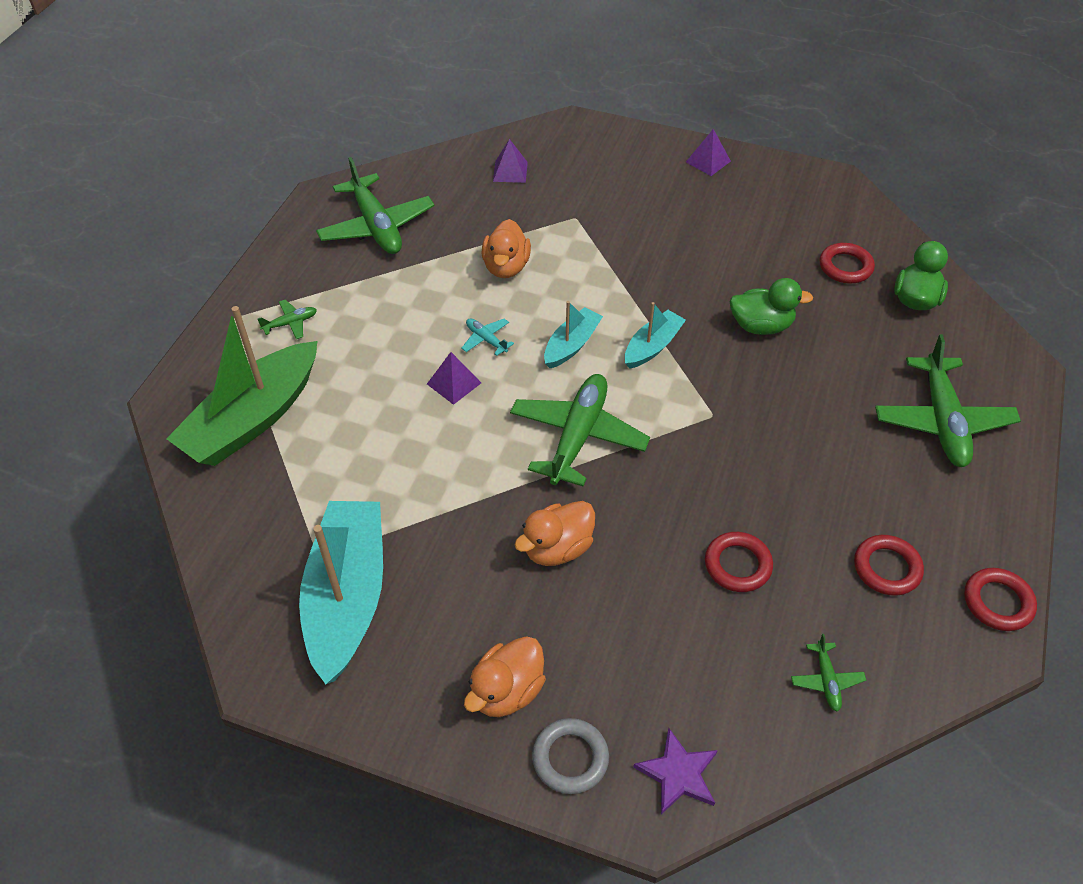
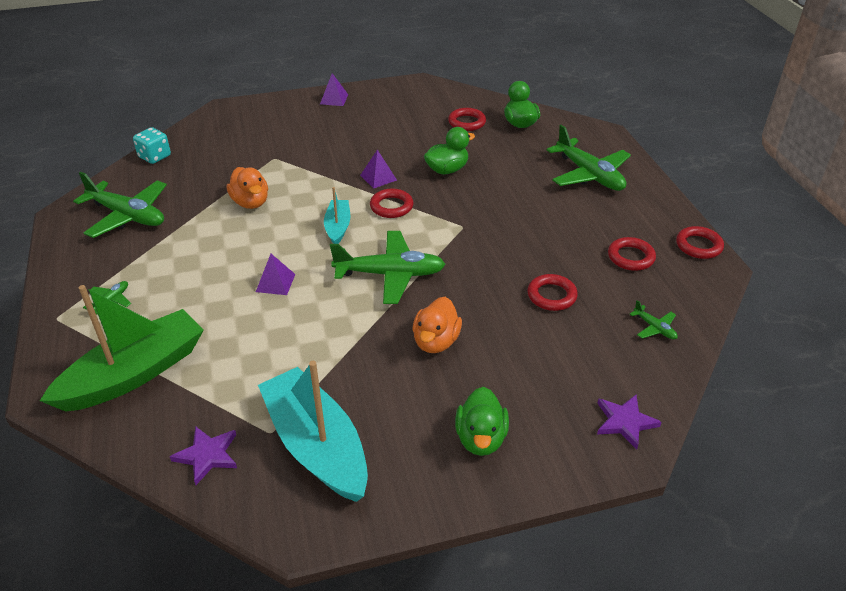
camera: 35 degrees left, 10 degrees down
(248, 546) = (207, 455): none -> purple star
(253, 419) = (134, 373): green boat -> green boat turned 135 degrees counterclockwise
(455, 160) = (155, 157): none -> turquoise dice
(486, 340) = (275, 248): turquoise plane -> none
(507, 691) = (481, 438): orange duck -> green duck
(510, 171) = (202, 149): purple pyramid -> purple pyramid (378, 177)
(570, 758) = (556, 452): grey ring -> none
(578, 436) = (390, 274): green plane -> green plane turned 105 degrees clockwise
(652, 346) = (391, 206): turquoise boat -> red ring

